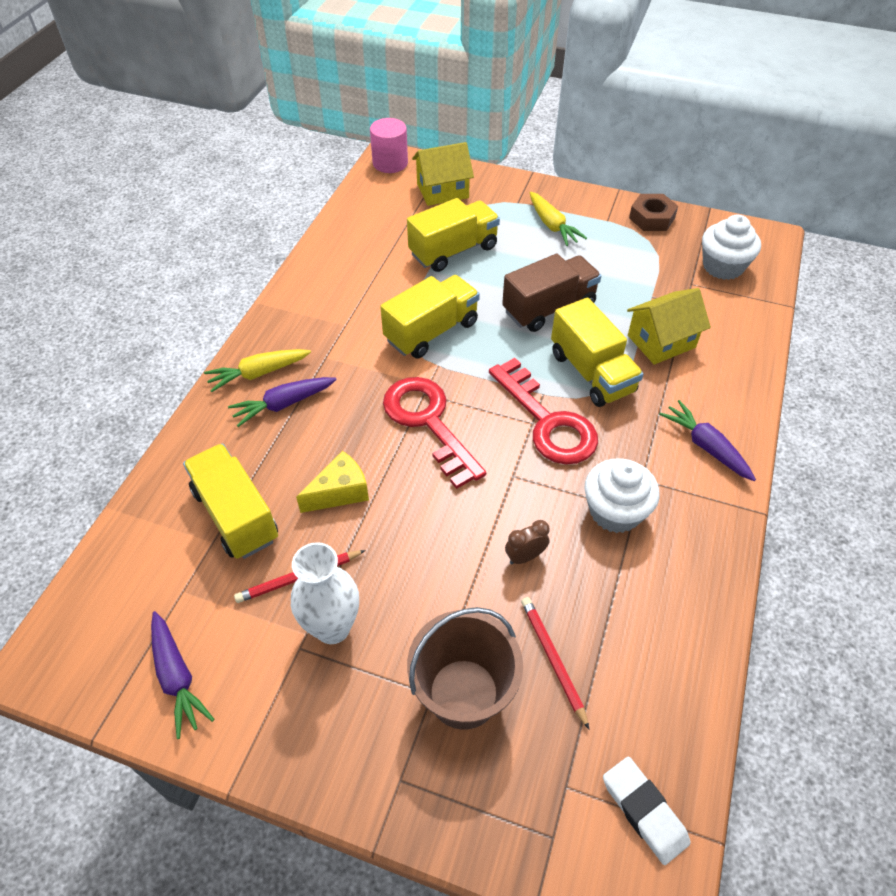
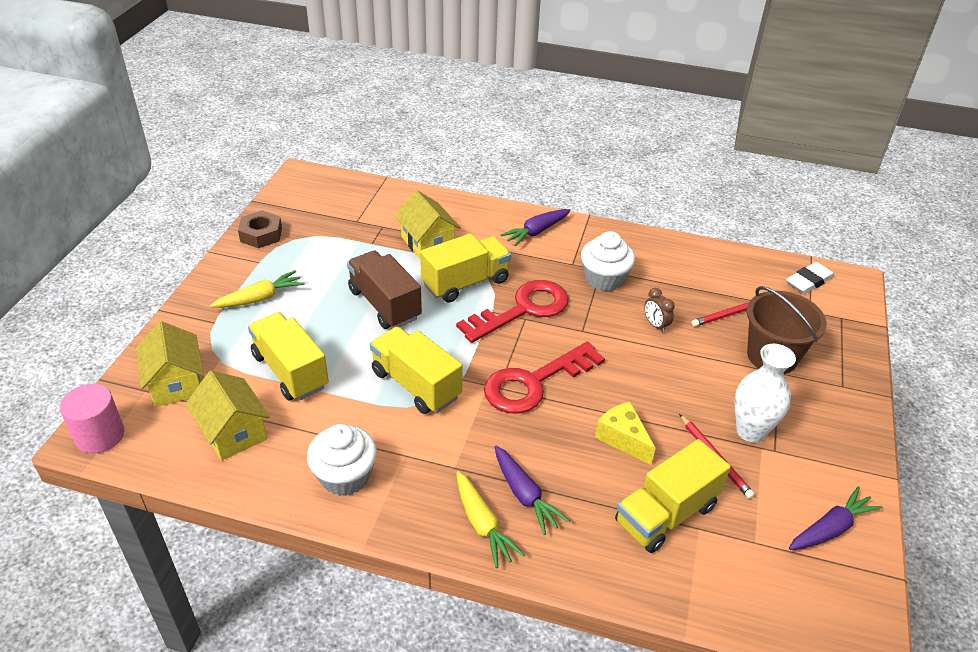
camera: 95 degrees left, 10 degrees down
(385, 225) = (233, 432): none -> yellow house
(722, 266) = (336, 202): white cupcake -> white cupcake (345, 476)

